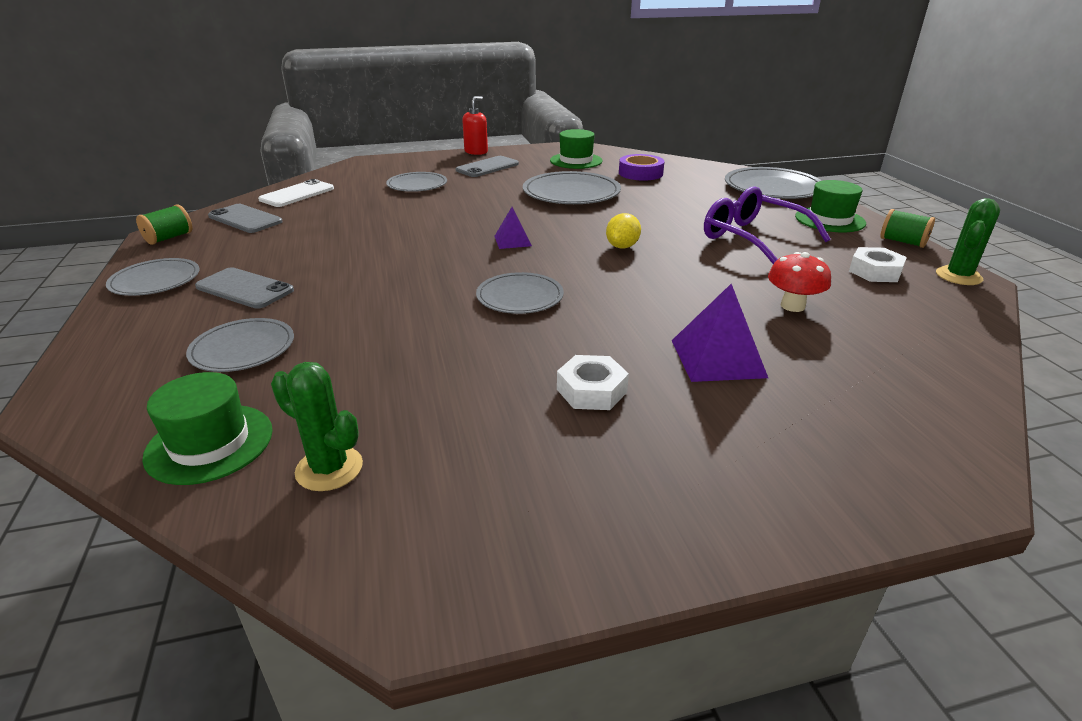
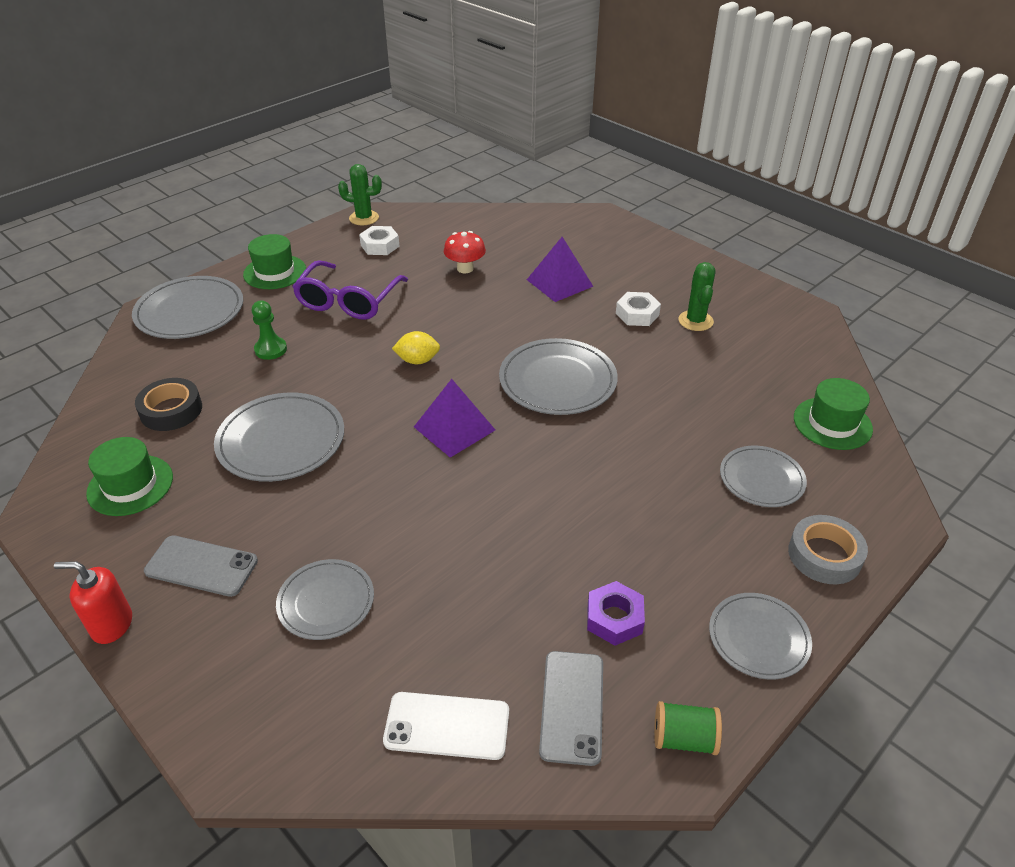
camera: 120 degrees left, 10 degrees up
(132, 338) = (824, 555): none -> grey tape
(244, 289) = (701, 551): grey phone -> none
(264, 244) = (614, 618): none -> purple nut
(329, 468) = (791, 370): green cactus -> green cactus (695, 321)
(512, 241) = (454, 428): purple pyramid -> purple pyramid, size x1.66
(520, 297) = (557, 380): grey plate -> grey plate, size x1.58
(640, 173) = (171, 410): purple tape -> black tape
(691, 203) = (271, 349): none -> green pawn
(902, 242) = (309, 239): green spool -> none

